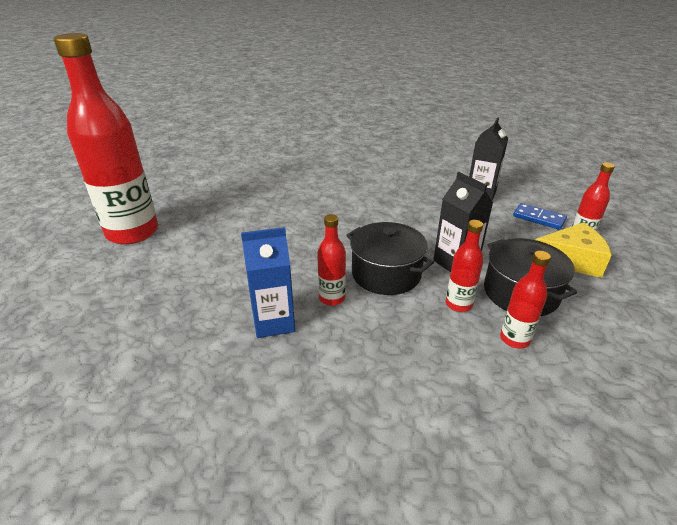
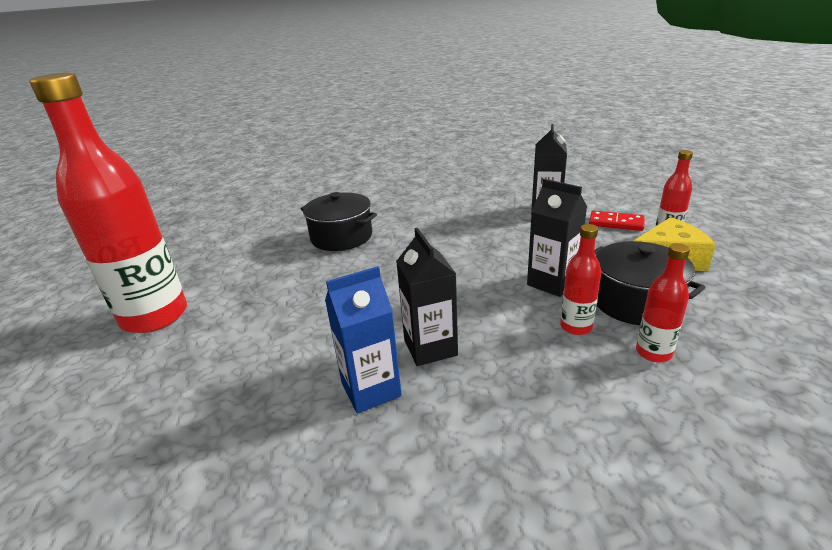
camera: 10 degrees left, 5 degrees down
(332, 298) = (430, 348): red bottle -> black carton
(386, 274) = (481, 308): black pot -> black pot (341, 237)
(539, 218) = (616, 223): blue domino -> red domino

